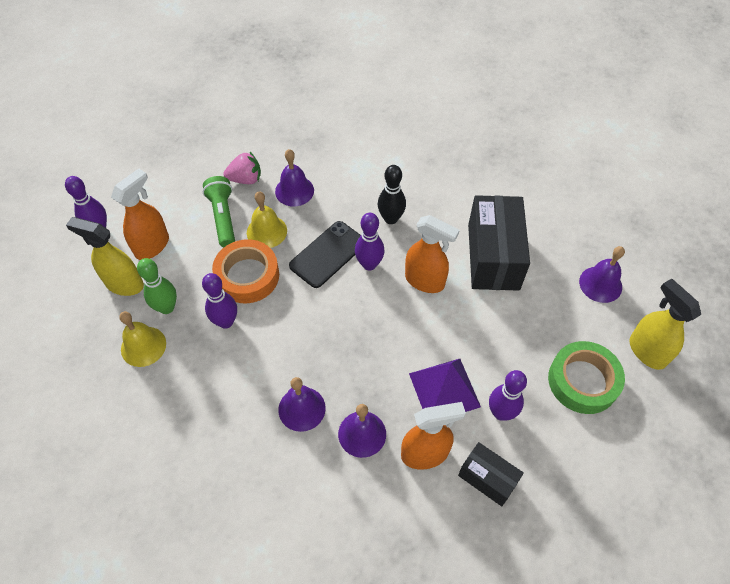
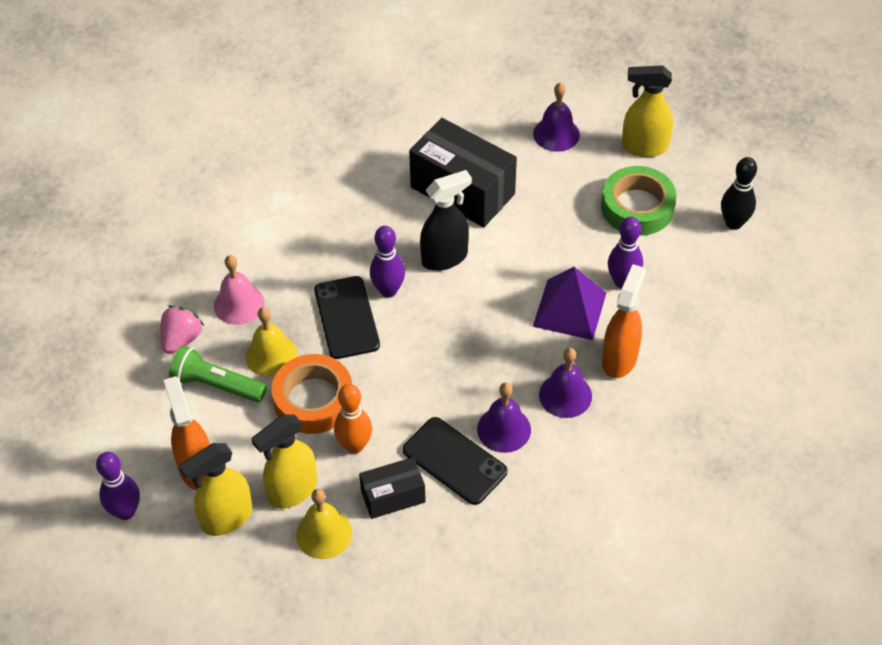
camera: 55 degrees left, 5 degrees down
(167, 307) = (292, 491): green bowling pin -> yellow spray bottle
(226, 322) = (354, 445): purple bowling pin -> orange bowling pin
(252, 392) = (454, 461): none -> black phone
(294, 191) = (239, 304): purple bell -> pink bell
(391, 219) = (349, 243): black bowling pin -> black bowling pin (734, 223)
(425, 281) = (445, 257): orange spray bottle -> black spray bottle
(487, 478) = (674, 327): black box -> black box (393, 496)

